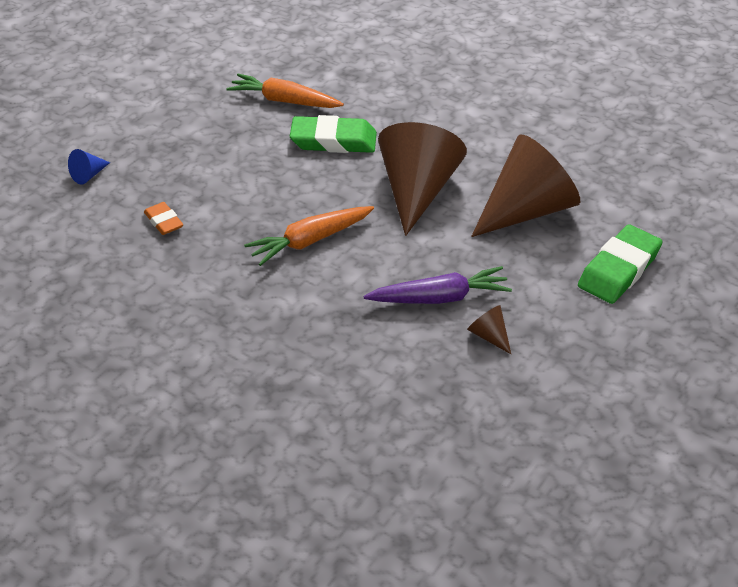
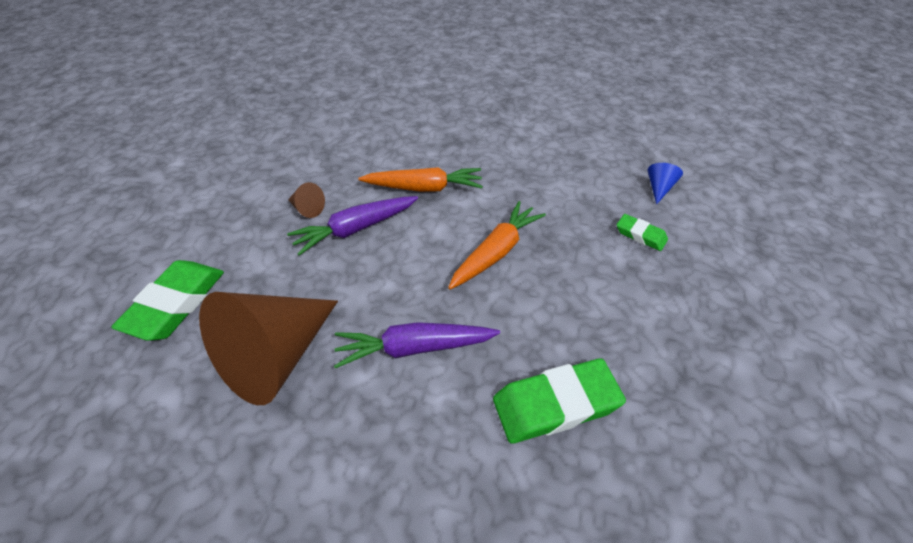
camera: 160 degrees right, 5 degrees up
(89, 175) = (763, 264): blue cone -> blue cone (659, 188)
(164, 222) = (640, 235): orange eraser -> green eraser
(284, 101) = (678, 472): orange carrot -> orange carrot (424, 188)
(417, 191) = (414, 348): brown cone -> purple carrot

